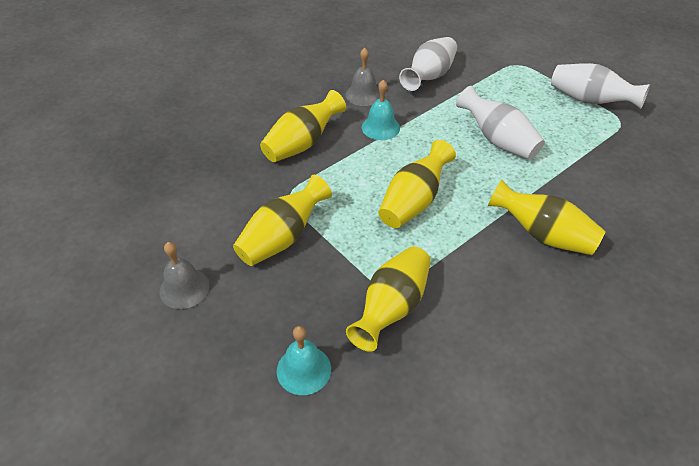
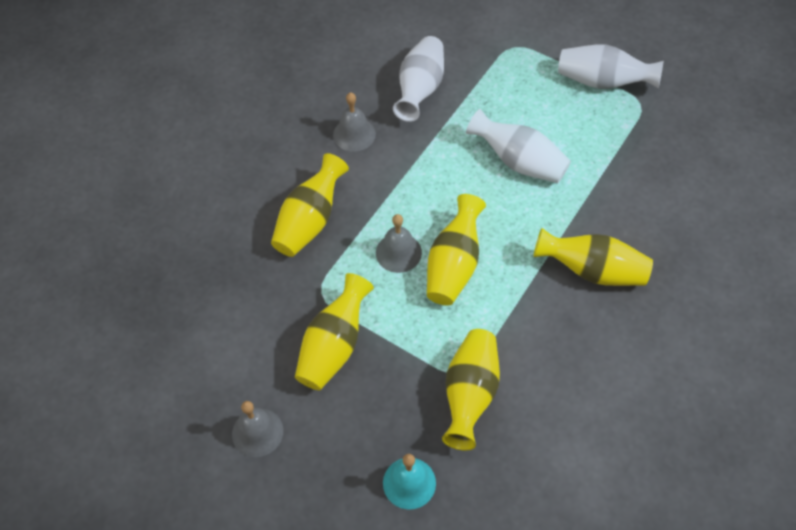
camera: 15 degrees left, 10 degrees up
(368, 181) = (398, 252): none -> grey bell
(380, 127) = (388, 176): turquoise bell -> none

